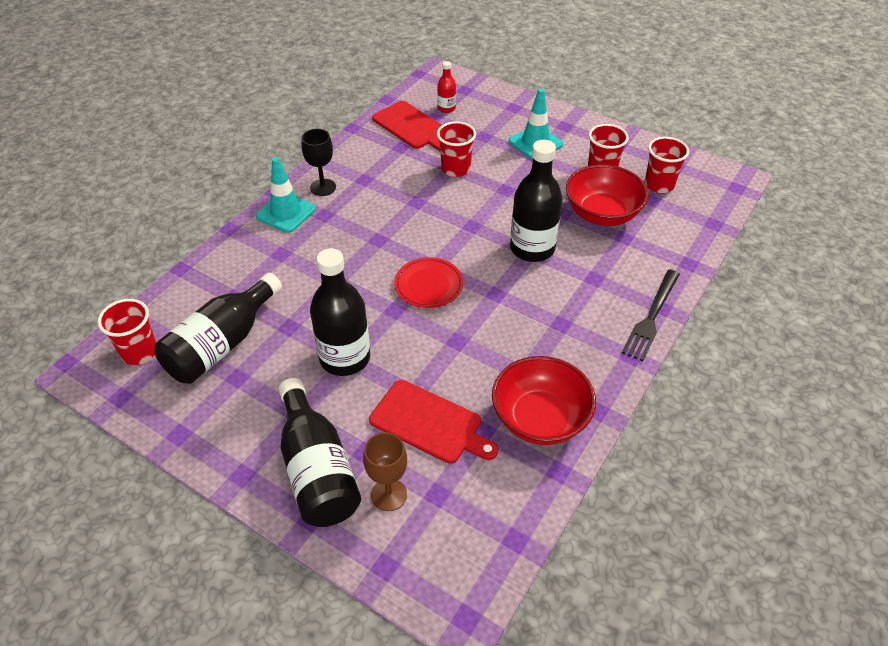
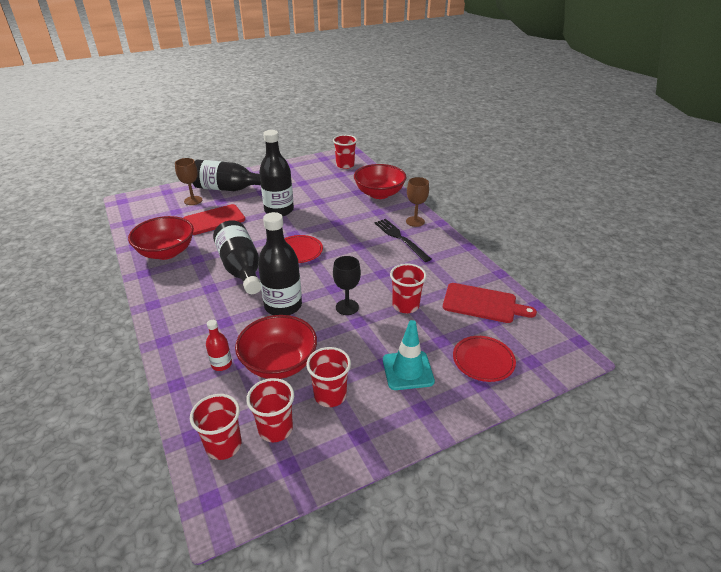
camera: 120 degrees right, 10 degrees down
(222, 344) = (327, 183): black bottle -> black bottle (241, 268)
(226, 271) = (379, 194): none -> red bowl
(286, 212) = (415, 221): turquoise traffic cone -> brown goblet
(323, 187) = (430, 240): black goblet -> black goblet (347, 307)
(411, 127) = (483, 304): red cutting board -> red cutting board turned 150 degrees counterclockwise
(446, 108) = (502, 335): red bottle -> red bottle (221, 364)
(486, 111) = (483, 360): none -> red plate
(651, 317) = (163, 331): black fork -> black fork (400, 238)
(700, 203) = (223, 445): none -> red cup

